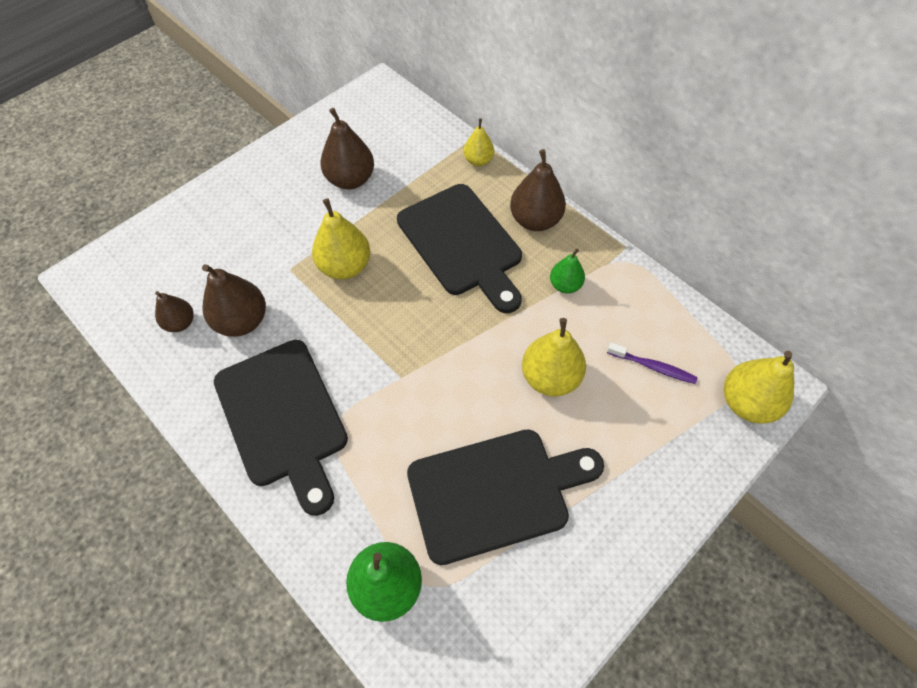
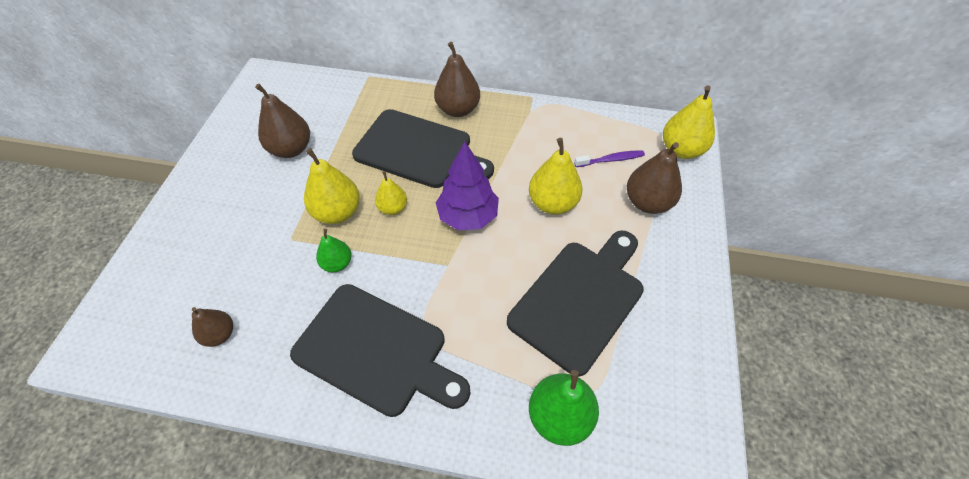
camera: 35 degrees left, 5 degrees down
(242, 321) = (279, 300): brown pear -> brown pear (647, 202)
(456, 340) = (468, 216): none -> purple tree
(478, 160) = (384, 90): yellow pear -> yellow pear (393, 208)
(565, 285) = (513, 140): green pear -> green pear (337, 263)

